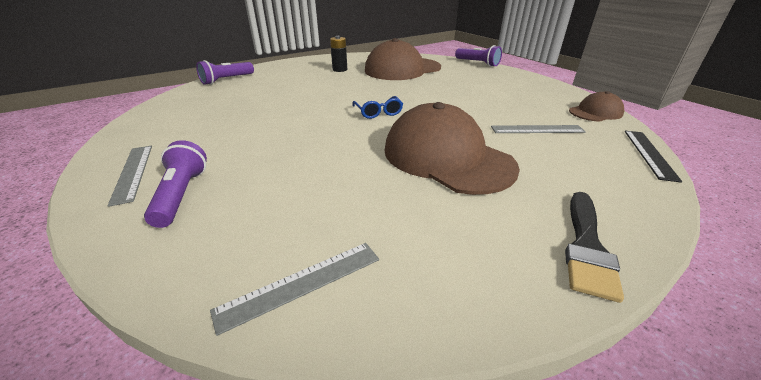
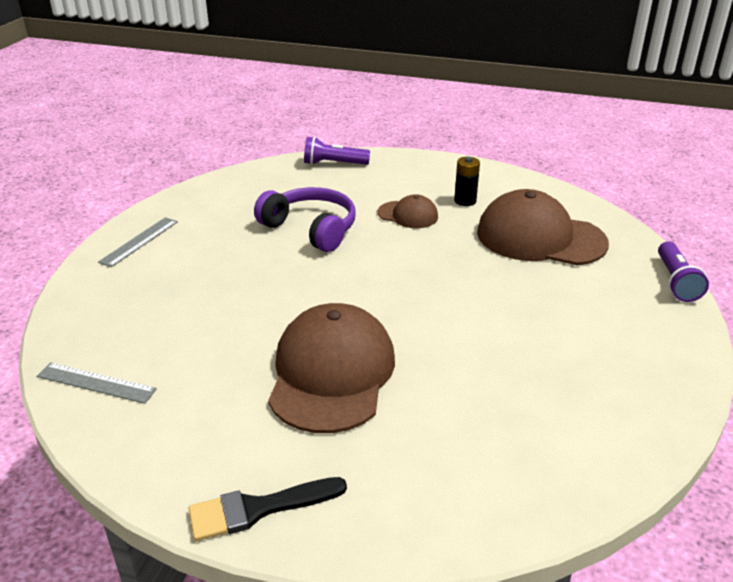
camera: 50 degrees right, 0 degrees up
(181, 195) = (135, 279): purple flashlight -> none
(277, 108) = (311, 229): none -> purple headphones
(378, 112) = (380, 286): blue glasses -> none
(537, 129) = (485, 413): grey ruler -> none
(595, 112) = (624, 450): brown cap -> brown cap (408, 215)
(649, 154) = (529, 526): black ruler -> none

